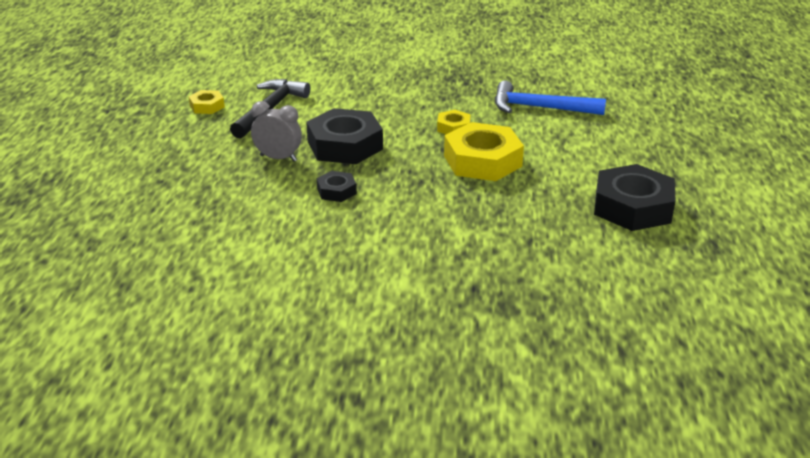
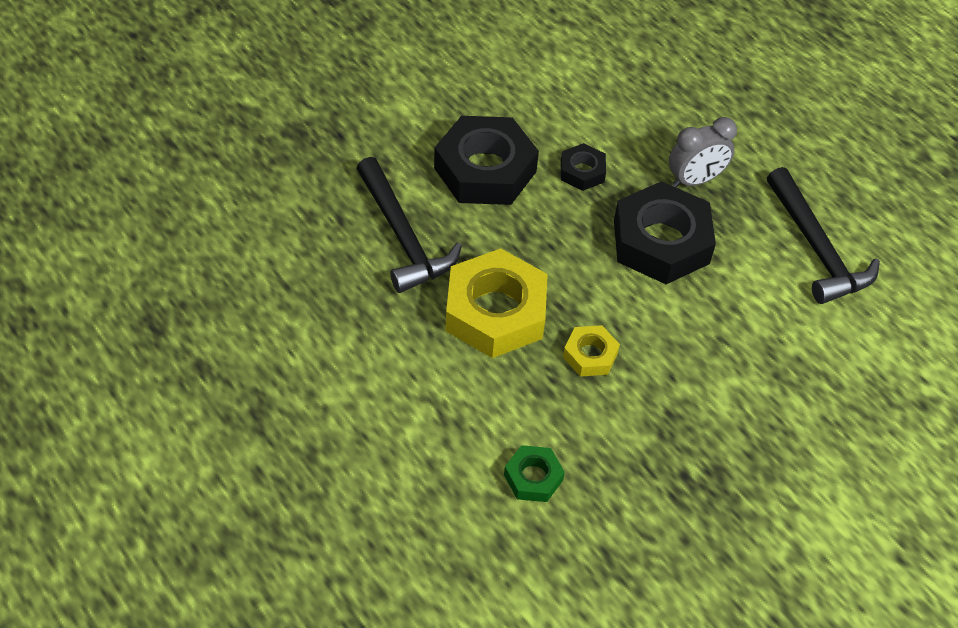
camera: 135 degrees right, 20 degrees up
(207, 106) = (883, 209): yellow nut -> none
(496, 213) = (403, 237): none -> black hammer
(540, 108) = (533, 477): blue hammer -> green nut
(632, 207) = (273, 335): black nut -> black nut (485, 170)

